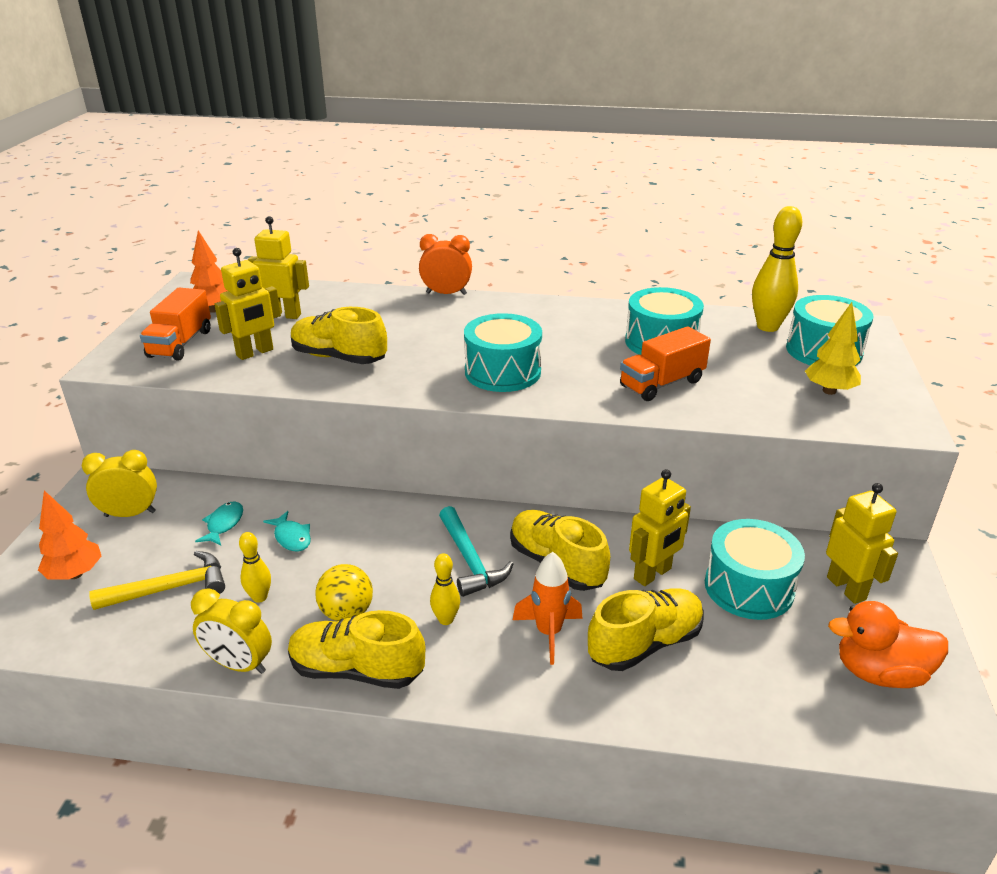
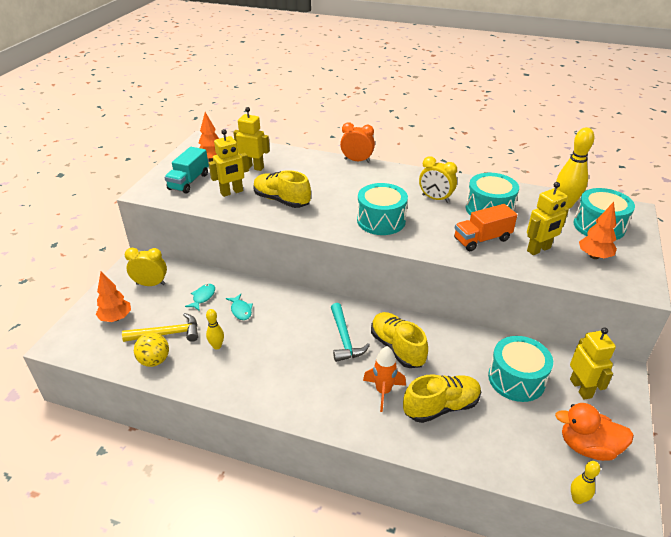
camera: 10 degrees right, 5 degrees up
(180, 343) = (189, 182): orange truck -> turquoise truck
(239, 664) = (199, 386): yellow clock -> yellow clock (435, 198)
(347, 612) = (265, 362): yellow ball -> yellow ball (154, 361)
(356, 670) = (265, 399): yellow shoe -> none
(446, 619) = (323, 374): yellow bowling pin -> yellow bowling pin (577, 499)
(653, 574) = (456, 362): yellow robot -> yellow robot (539, 249)
(829, 391) = (594, 256): yellow tree -> orange tree

